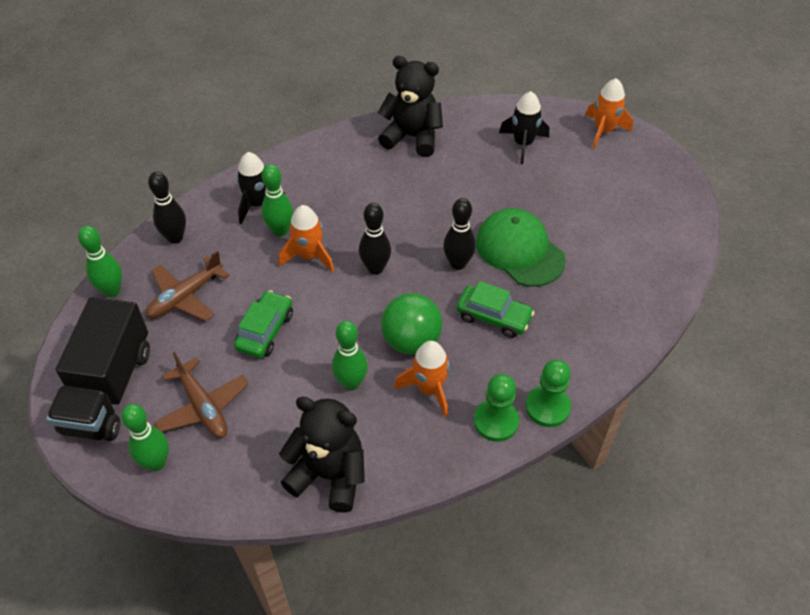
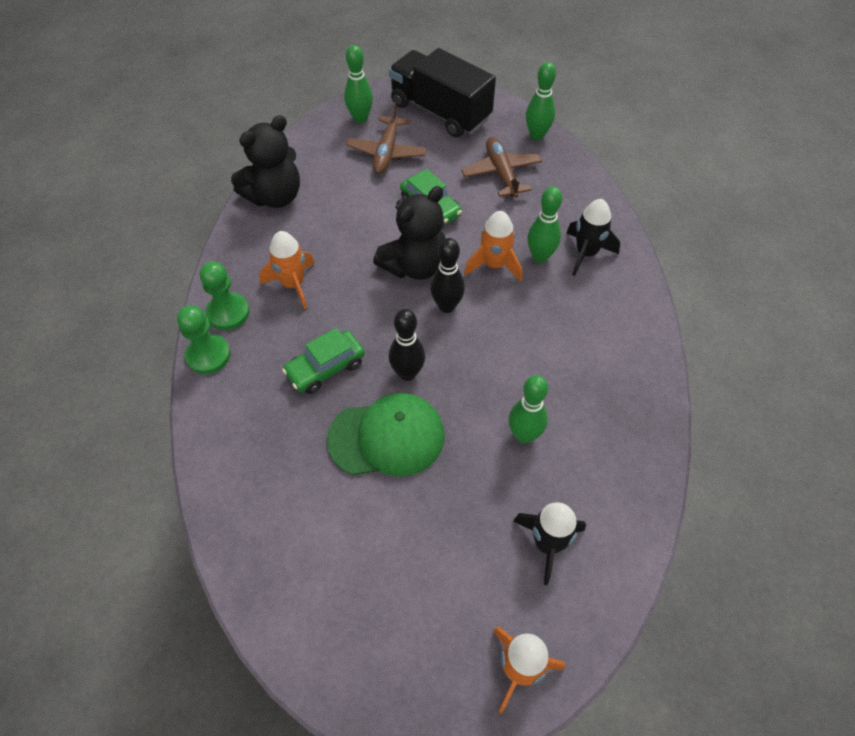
camera: 120 degrees right, 5 degrees up
(175, 237) = (575, 186): black bowling pin -> none
(203, 407) = (387, 152): brown plane -> brown plane turned 75 degrees counterclockwise
(351, 383) = (339, 239): green bowling pin -> green bowling pin (524, 435)
(411, 341) = (348, 295): green ball -> none
(412, 137) = (621, 427): black teddy bear -> black teddy bear (415, 266)

